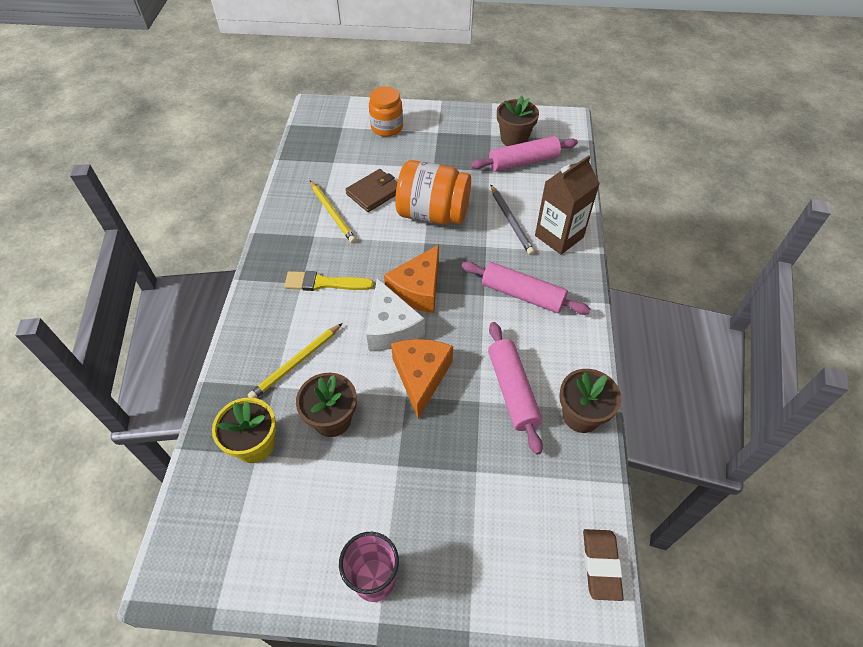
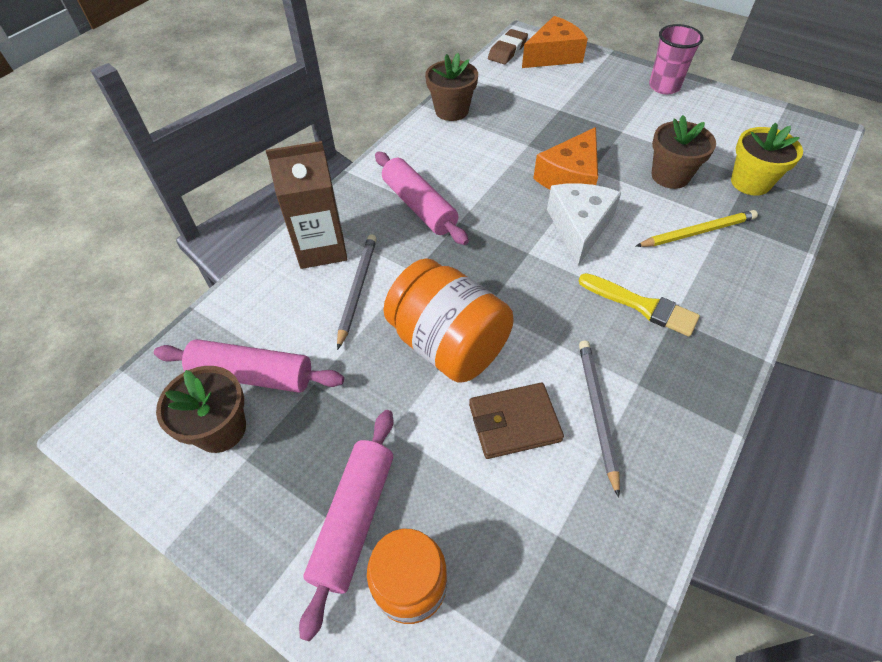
camera: 150 degrees left, 0 degrees up
(332, 213) = (597, 412): yellow pencil -> grey pencil
(418, 289) = (528, 254): orange cheese -> orange cheese (553, 55)
(512, 390) = (494, 141): pink rolling pin -> pink rolling pin (354, 519)

